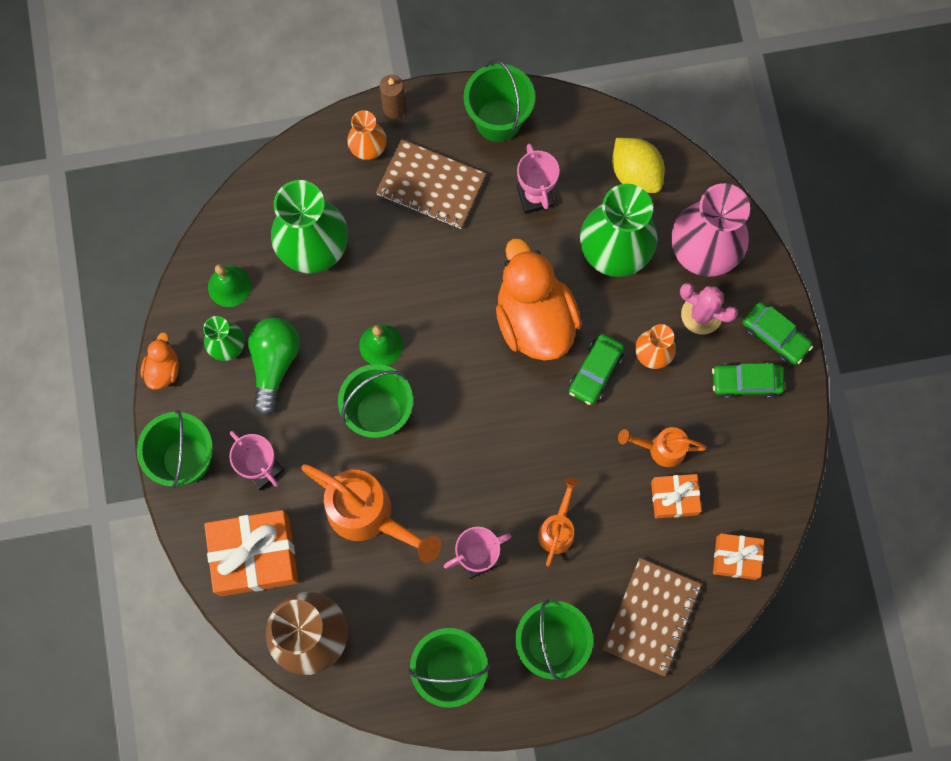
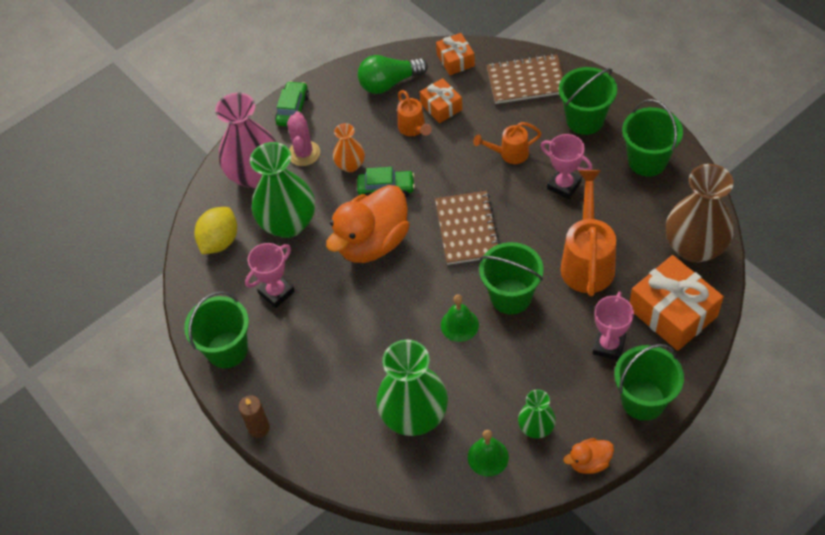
camera: 115 degrees left, 20 degrees down
(274, 364) = (526, 386): green light bulb -> green light bulb (389, 83)
(368, 147) = (305, 427): orange vase -> none
(431, 185) = (310, 364): brown notebook -> brown notebook (467, 229)
(746, 382) = (335, 109): green car -> none

